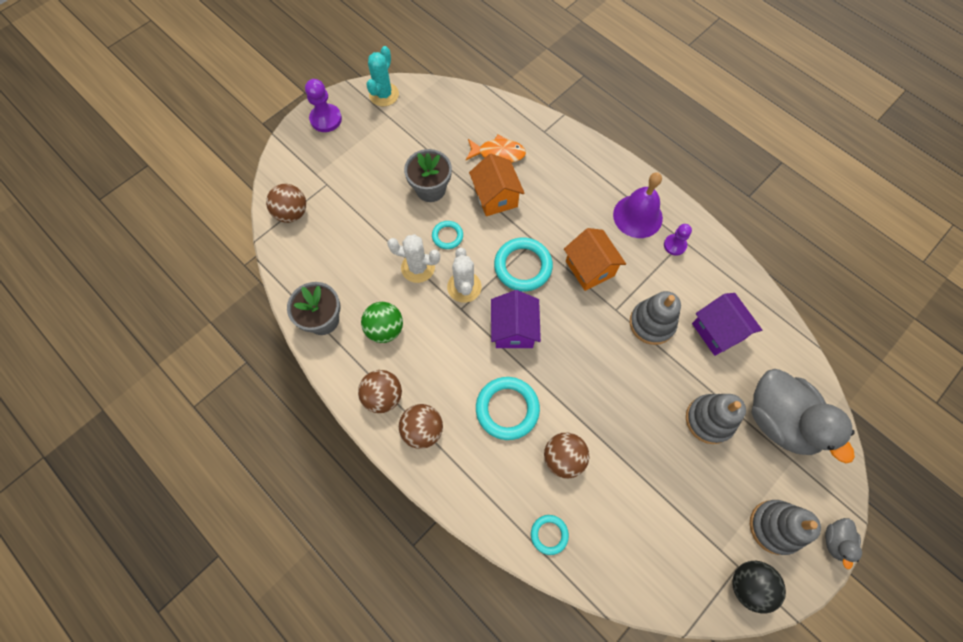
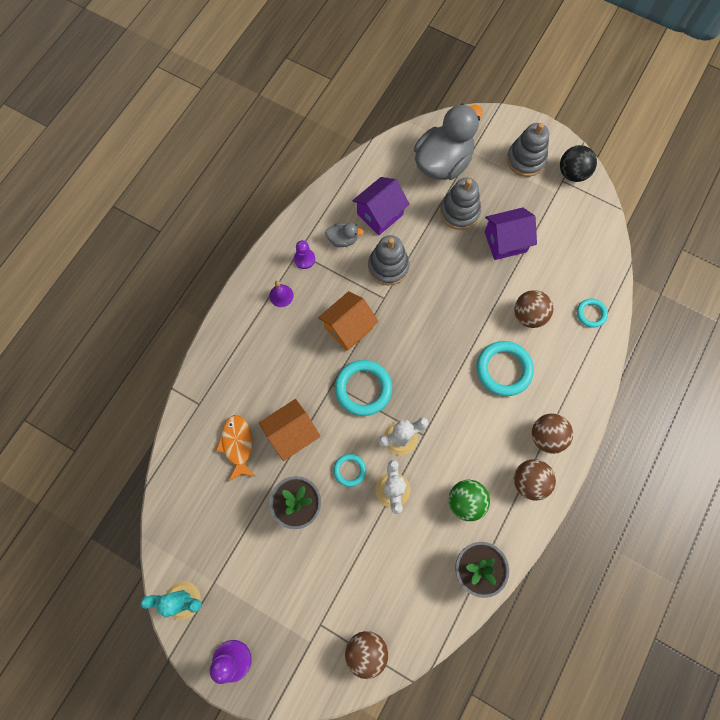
camera: 105 degrees left, 5 degrees up
(514, 330) = (429, 381): purple house -> purple house (505, 242)
(637, 216) = (281, 295): purple bell -> purple bell, size x0.50
(835, 541) = (521, 121): grey duck -> grey duck (343, 239)

